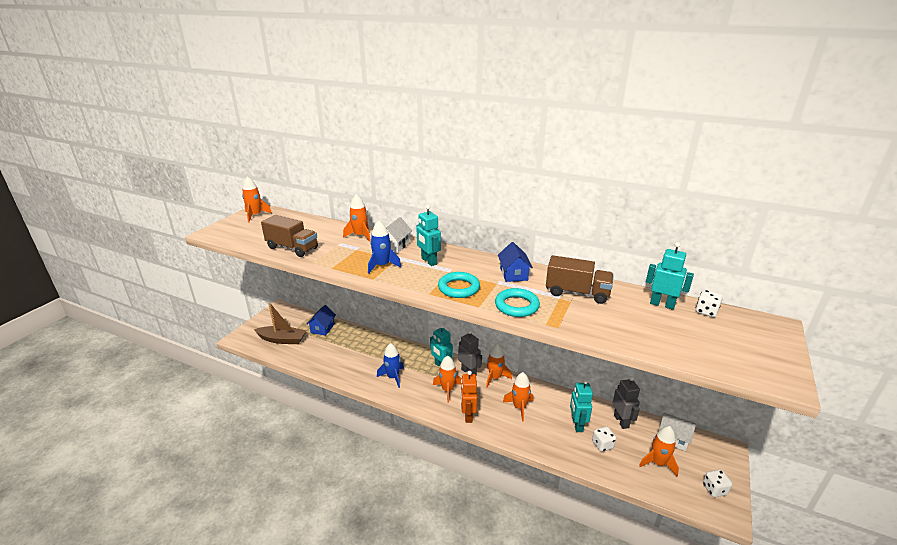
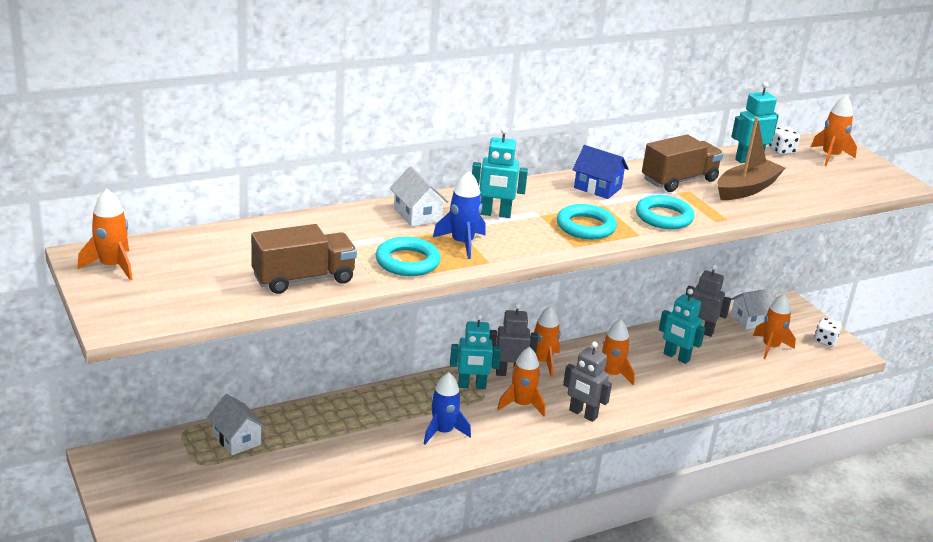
camera: 55 degrees left, 0 degrees up
(282, 339) = (208, 489): brown boat -> brown boat (746, 189)
(322, 328) = (237, 439): blue house -> white house
(342, 261) = (407, 262): none -> turquoise ring
(360, 236) = (346, 222): orange rocket -> orange rocket (830, 156)
(468, 415) = (583, 414): orange robot -> grey robot
(602, 445) = (718, 360): white dice -> none

